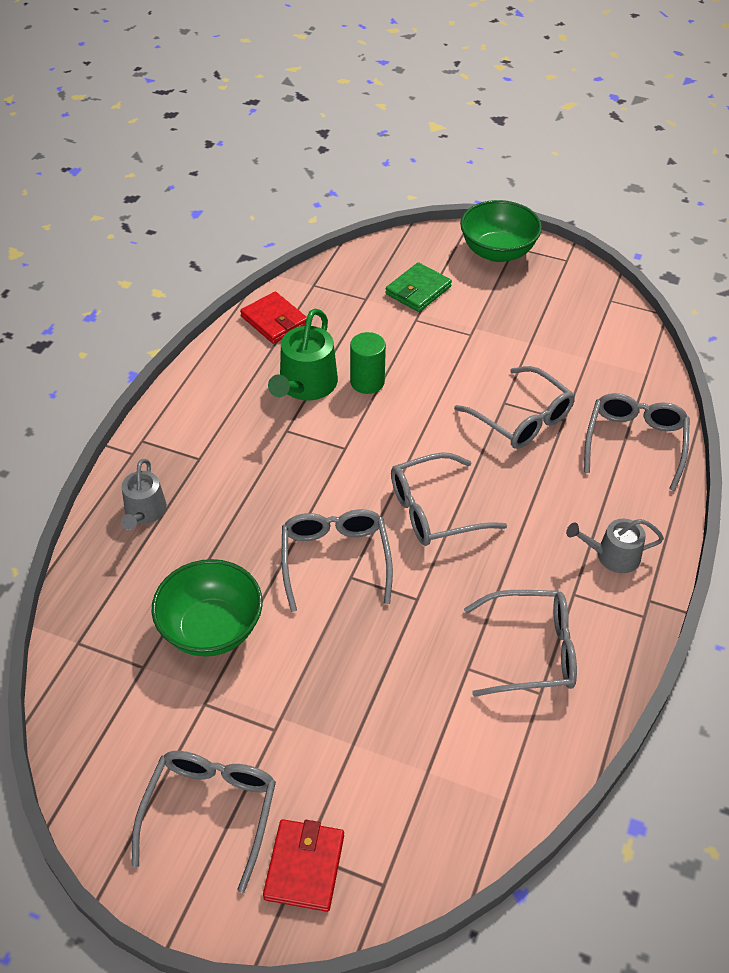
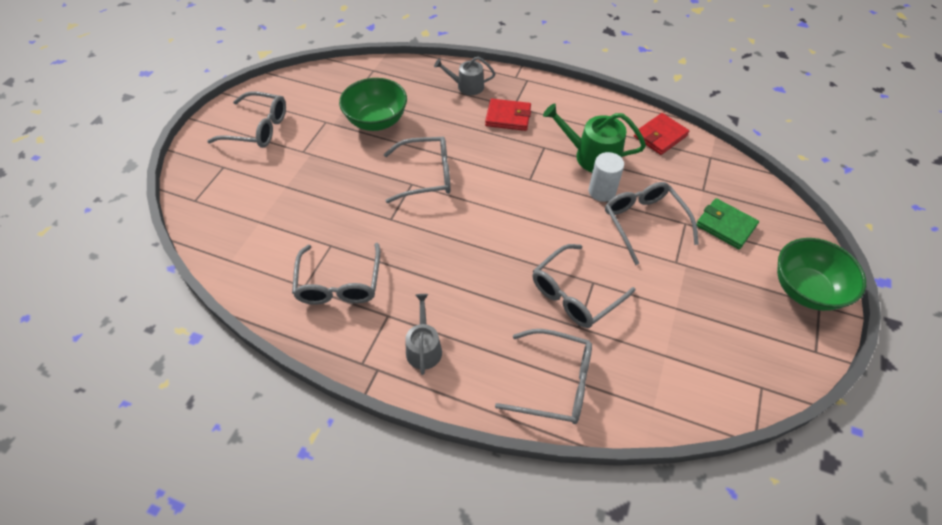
camera: 90 degrees right, 5 degrees up
(304, 867) = (215, 167): red wallet -> red wallet (508, 117)
(367, 382) = (602, 191): green cylinder -> white cylinder
(435, 510) = (470, 231): grey glasses -> grey glasses (644, 223)

